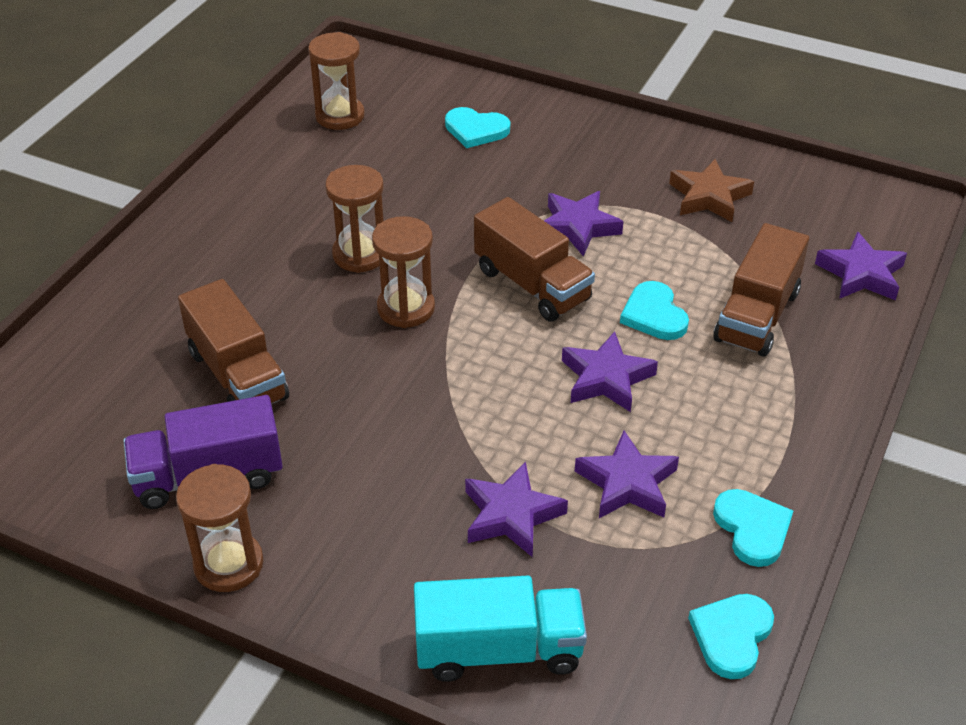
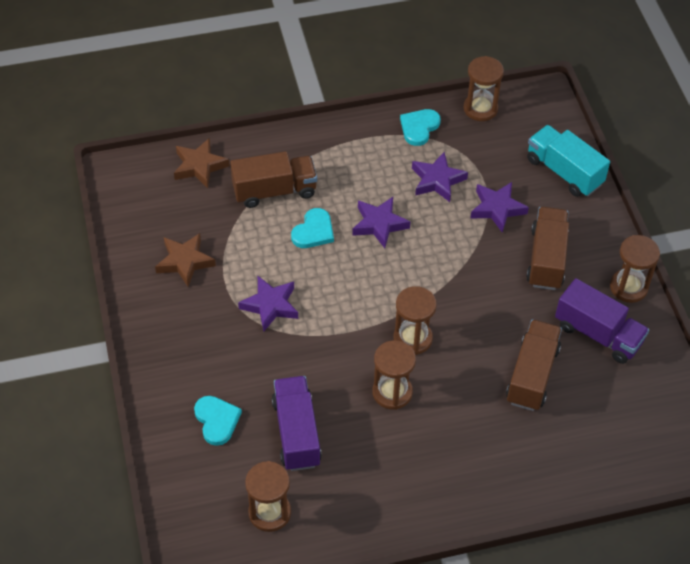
camera: 130 degrees left, 10 degrees up
(399, 169) = (296, 432): none -> purple truck
(532, 285) = (340, 295): brown truck -> brown truck (546, 258)
(731, 636) = (480, 108): turquoise heart -> brown hourglass
(861, 274) = (199, 166): purple star -> brown star

